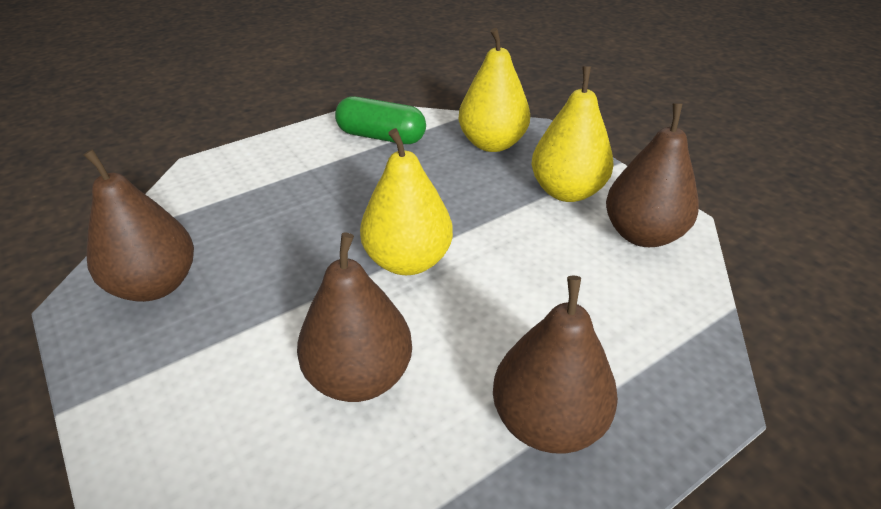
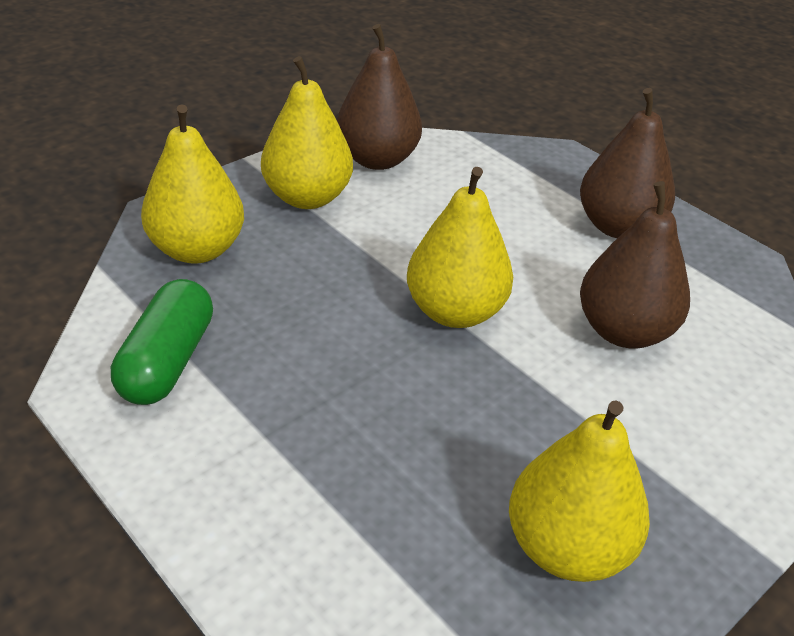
camera: 100 degrees left, 0 degrees up
(155, 285) = (567, 547): brown pear -> yellow pear

